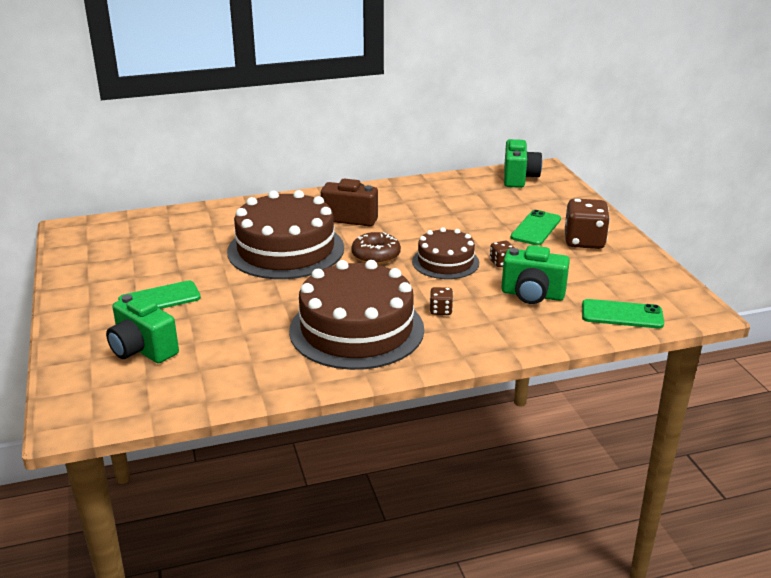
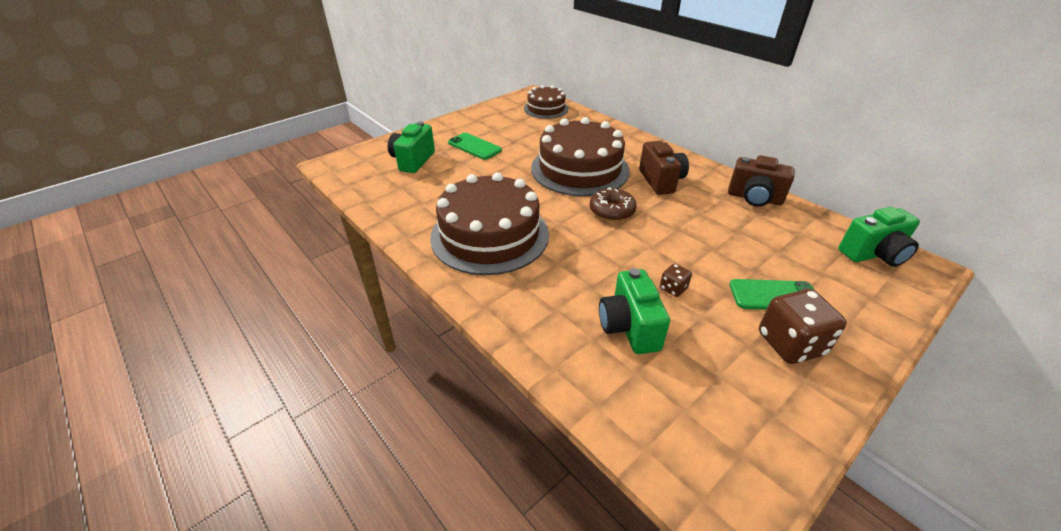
camera: 65 degrees right, 10 degrees up
(417, 189) = (754, 198): none -> brown camera
(441, 310) = (551, 272): brown dice -> none
(445, 262) = (638, 252): brown cake -> brown cake (546, 109)
(622, 315) = (649, 419): green phone -> none

